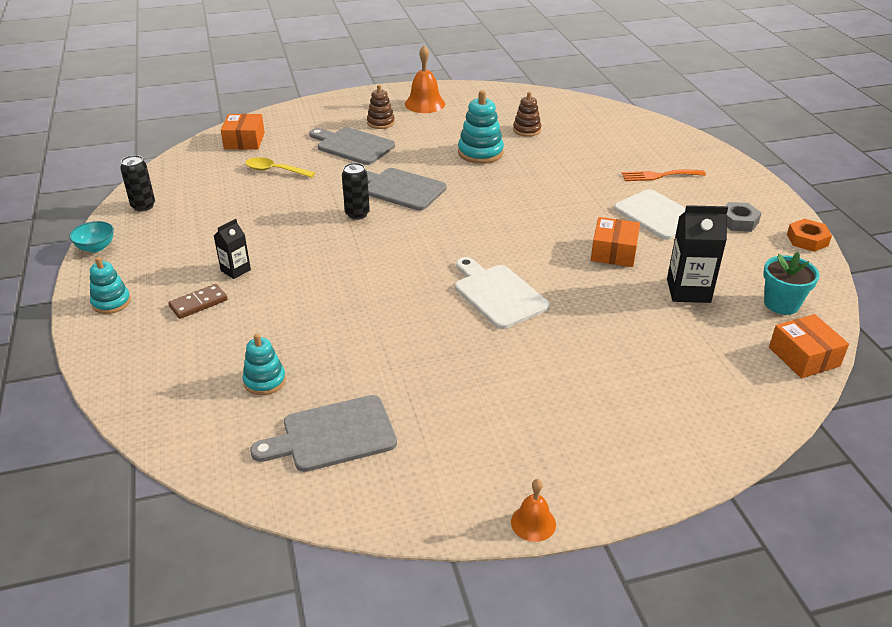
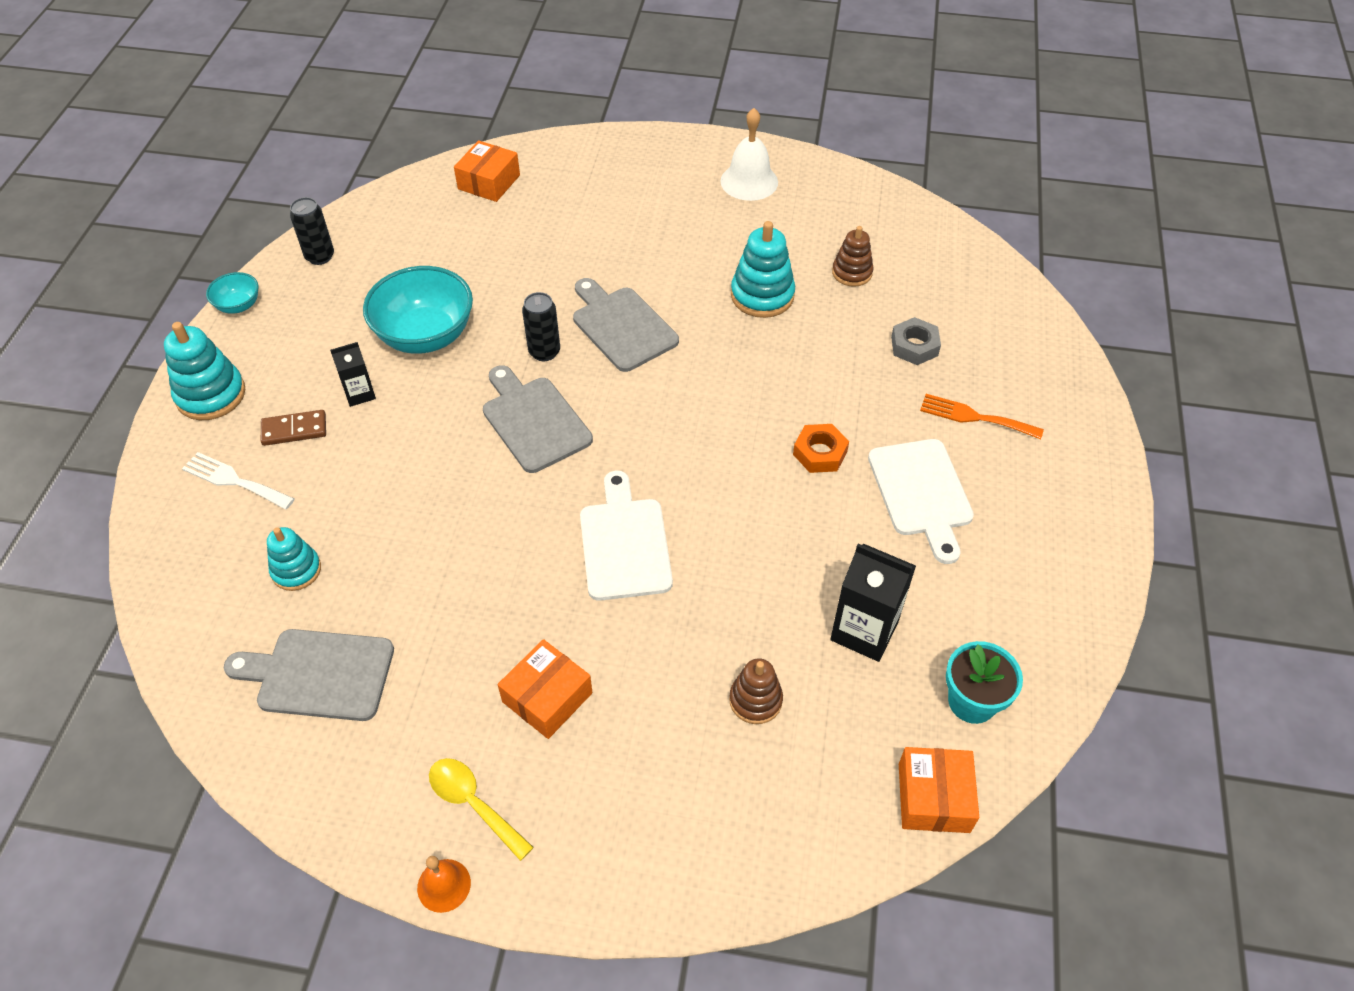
camera: 25 degrees right, 15 degrees up
(111, 302) = (211, 395): turquoise stacking toy -> turquoise stacking toy, size x1.55
(170, 345) = (234, 480): none -> white fork
(262, 227) = (425, 335): none -> turquoise bowl
(274, 170) = (494, 245): yellow spoon -> yellow spoon (473, 804)
(353, 146) = (611, 231): grey cutting board -> grey cutting board (534, 421)
(380, 123) = (670, 200): brown stacking toy -> brown stacking toy (755, 700)
(425, 104) = (749, 181): orange bell -> white bell
(613, 252) = (814, 529): orange box -> orange box (547, 697)
(738, 221) = (1024, 539): grey nut -> grey nut (914, 346)
(807, 240) = (1098, 607): orange nut -> orange nut (820, 453)

